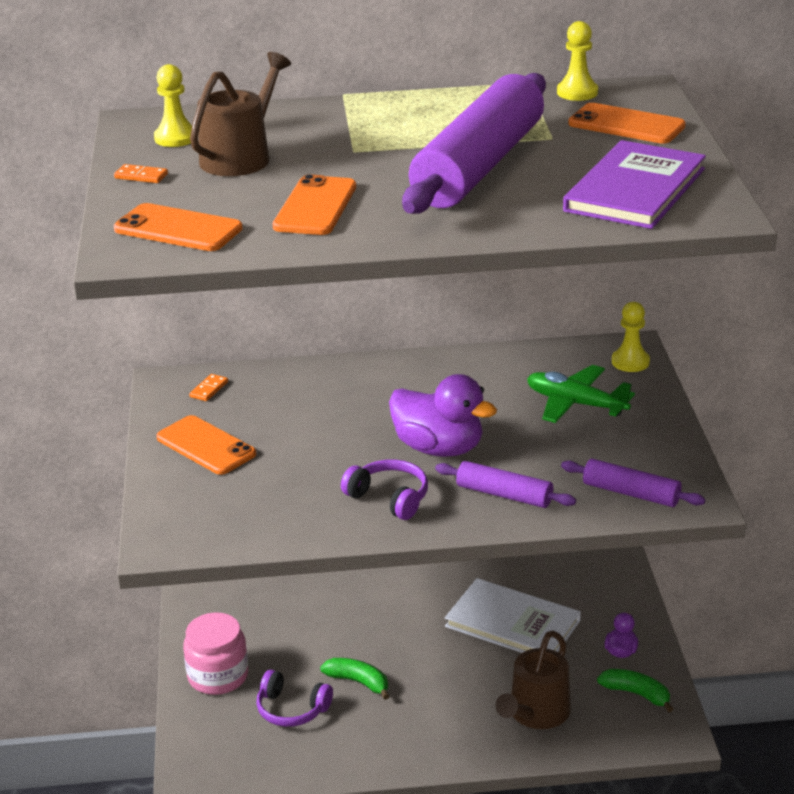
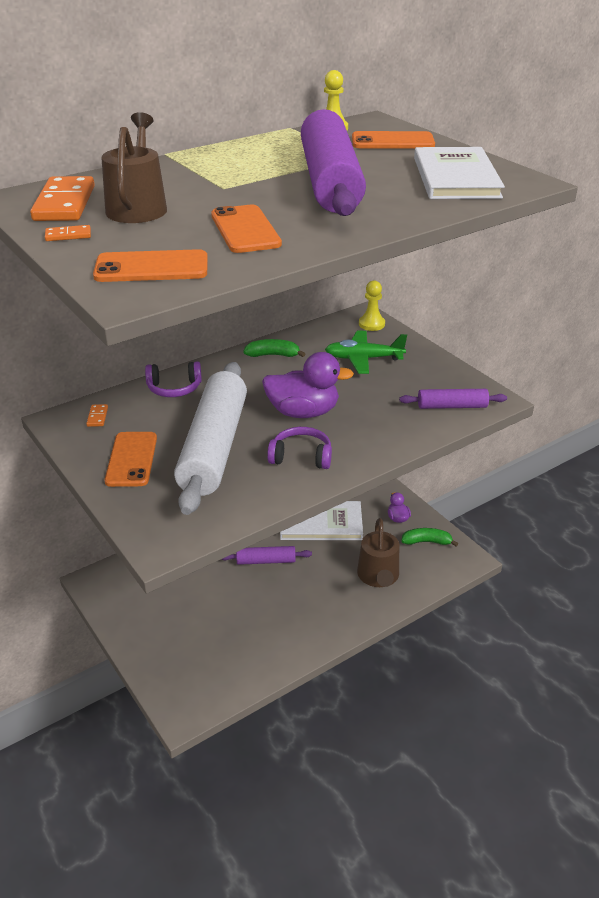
camera: 30 degrees left, 5 degrees up
(175, 138) = (64, 203): yellow pawn -> orange domino
(206, 446) = (131, 459): orange phone -> orange phone turned 75 degrees clockwise
(218, 676) = (149, 630): pink jar -> none
(292, 709) = (219, 634): purple headphones -> purple headphones (174, 388)
(303, 458) = (214, 447): none -> white rolling pin
(358, 682) = (251, 598): green banana -> green banana (273, 355)
(504, 495) = (375, 431): purple rolling pin -> purple rolling pin (266, 561)
(634, 190) = (455, 178): purple book -> white book

